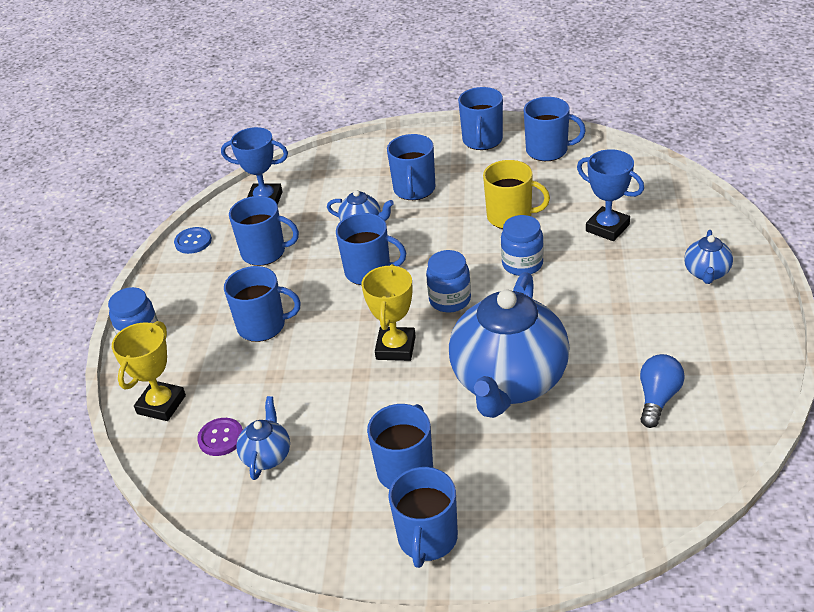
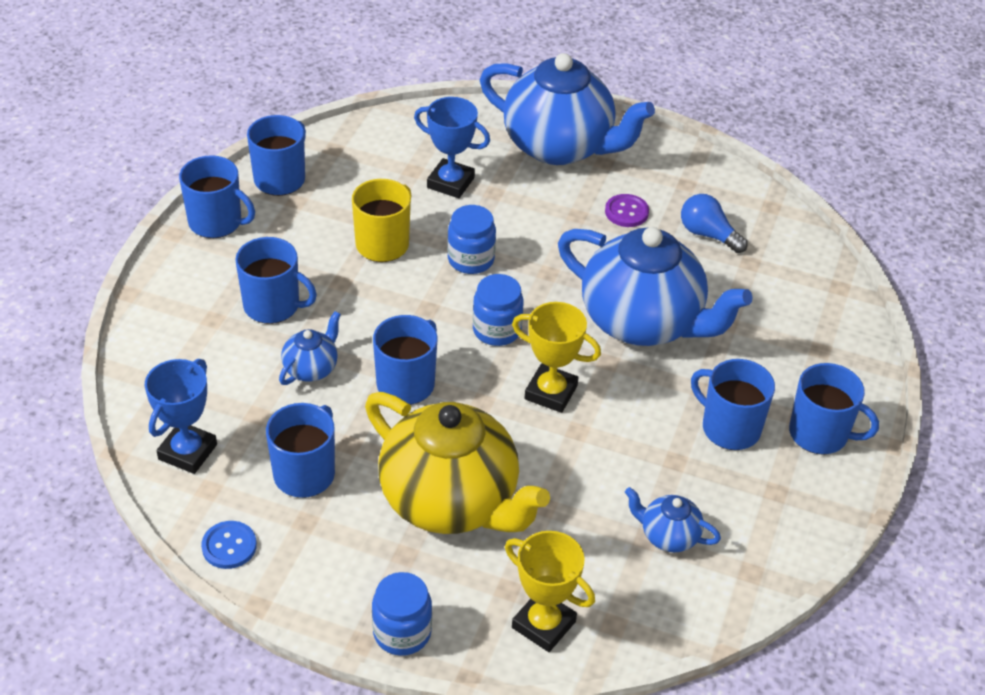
camera: 80 degrees left, 5 degrees up
(221, 438) = (624, 573): purple button -> purple button (626, 212)
(263, 326) = (451, 501): blue mug -> yellow teapot
(607, 228) = (450, 183): blue trophy -> blue trophy turned 60 degrees clockwise
(706, 273) = (559, 146): blue teapot -> blue teapot, size x2.31

